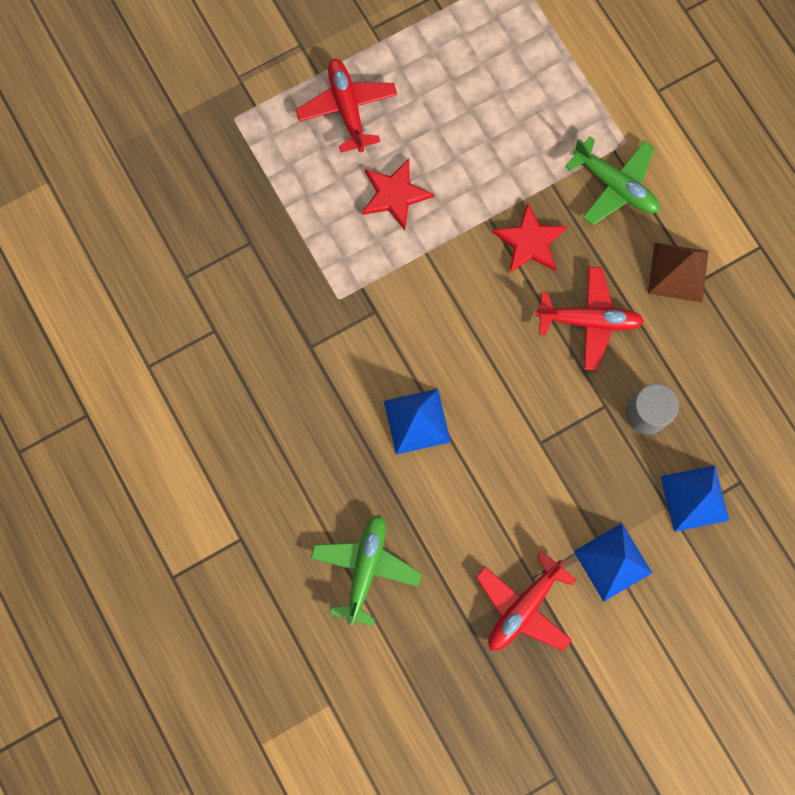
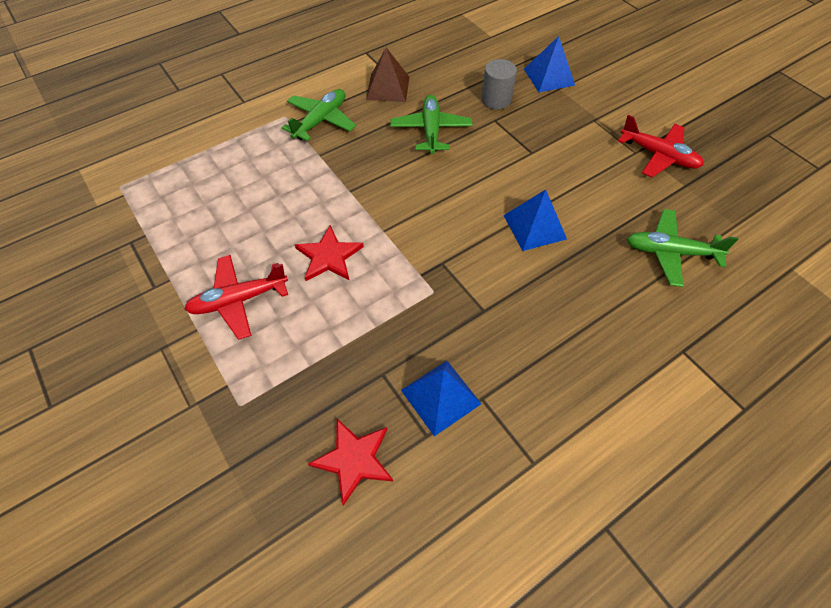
camera: 95 degrees left, 20 degrees down
(530, 242) = (369, 165): red star -> red star (354, 459)
(589, 320) = (431, 130): red plane -> green plane
(613, 562) = (607, 112): blue pyramid -> blue pyramid (440, 396)

